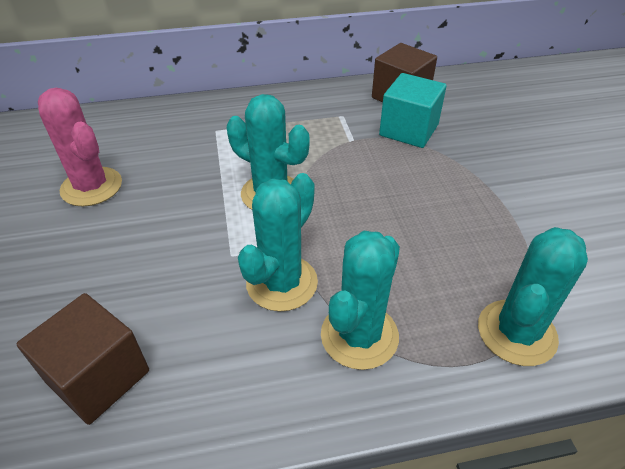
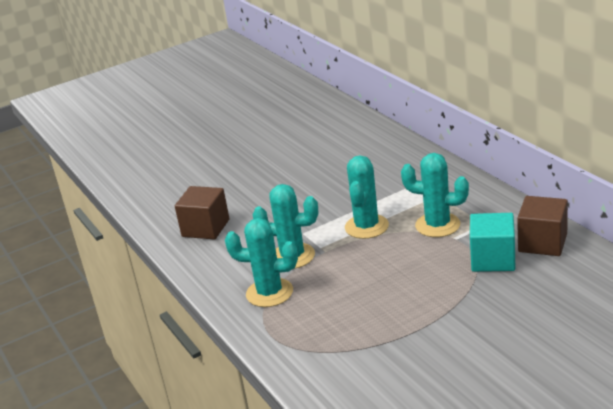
camera: 75 degrees right, 15 degrees down
(91, 187) = (327, 168): pink cactus -> none
(516, 332) = (303, 348): turquoise cactus -> turquoise cactus (437, 225)

